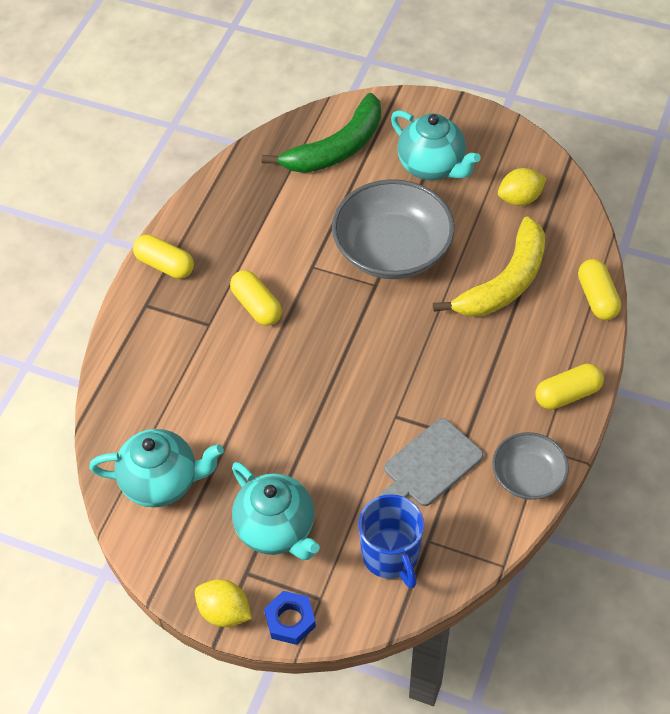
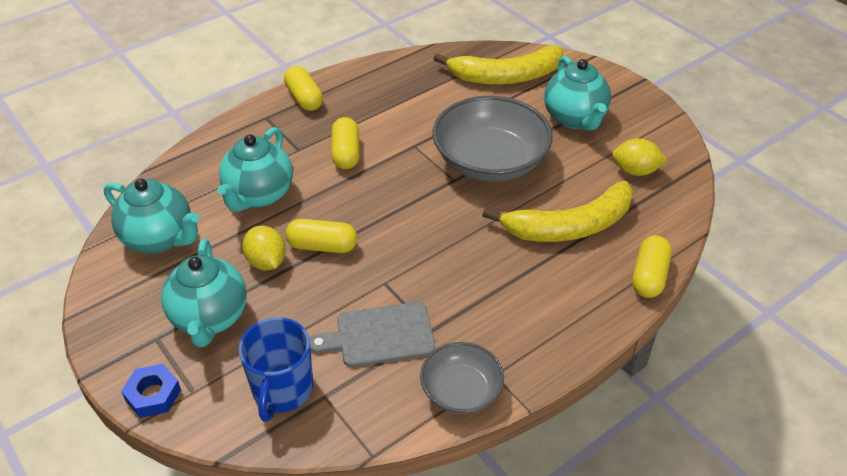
camera: 30 degrees right, 10 degrees down
(213, 391) = (259, 195): none -> turquoise teapot
(224, 612) = (111, 358): yellow lemon -> yellow lemon (266, 262)
(336, 148) = (505, 76): green banana -> yellow banana
(567, 394) = (556, 341): yellow capsule -> yellow capsule (322, 246)

